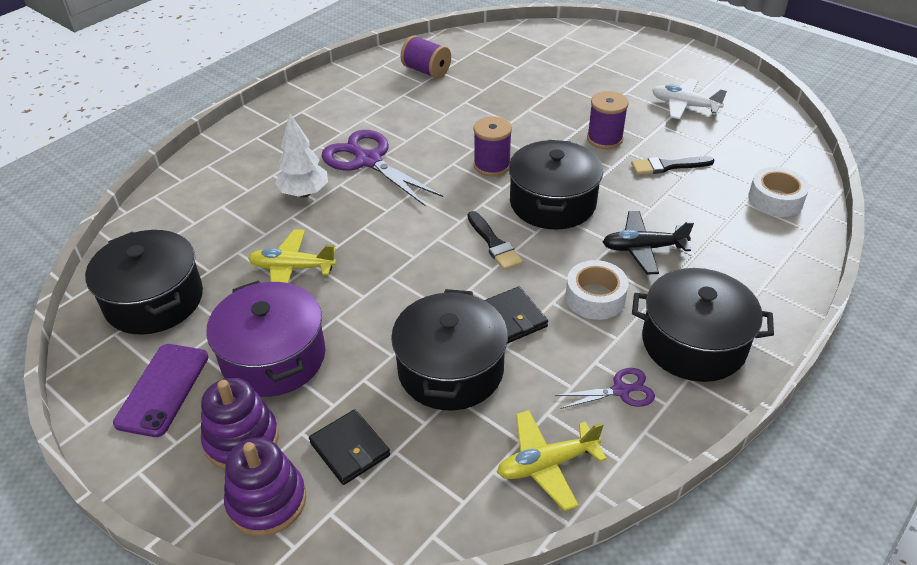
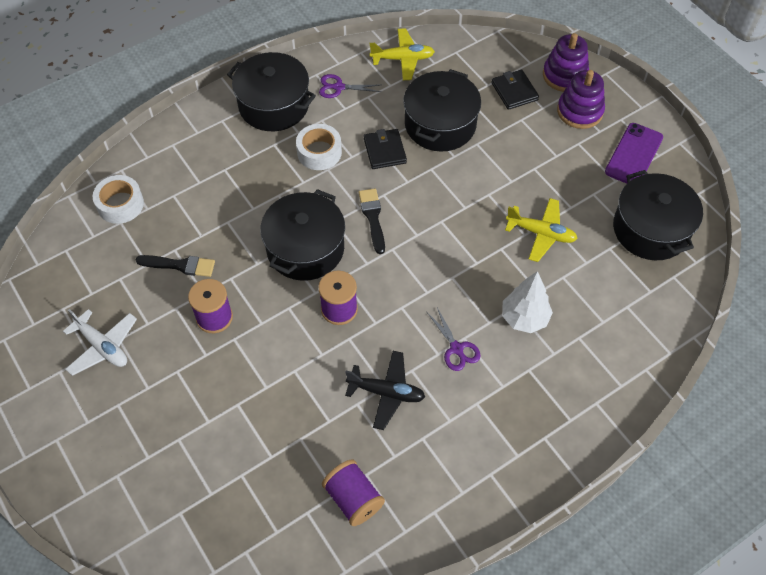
camera: 165 degrees left, 15 degrees up
(273, 357) = (558, 160): purple pot -> none
(368, 160) = (456, 349): purple scissors -> purple scissors, size x0.51
(643, 248) = (259, 184): black plane -> black plane (386, 393)

